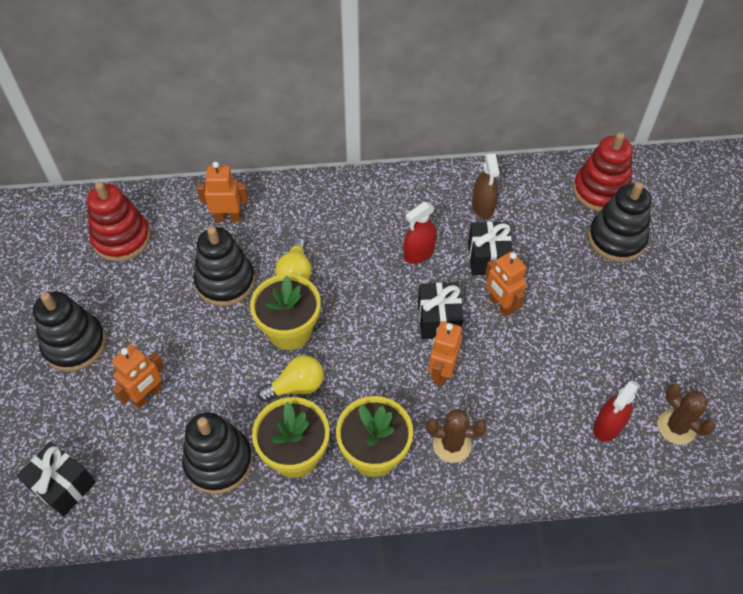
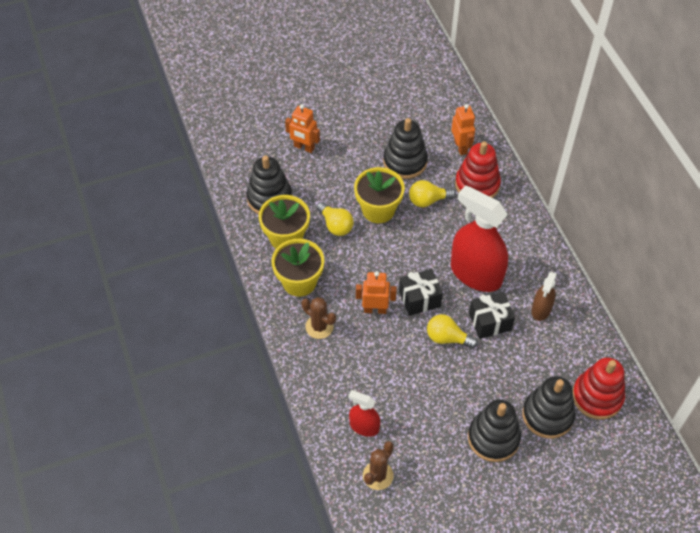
camera: 75 degrees right, 0 degrees up
(63, 485) = (233, 127): black gift -> none
(75, 344) = (328, 98): black stacking toy -> black stacking toy (493, 438)
(122, 239) = (418, 93): red stacking toy -> red stacking toy (477, 184)
(419, 253) = (476, 274): red spray bottle -> red spray bottle, size x2.00
(452, 444) = (319, 327): brown cactus -> brown cactus turned 45 degrees counterclockwise
(483, 207) = (541, 309): brown spray bottle -> brown spray bottle turned 45 degrees counterclockwise
(500, 305) = (447, 338): orange robot -> yellow light bulb

